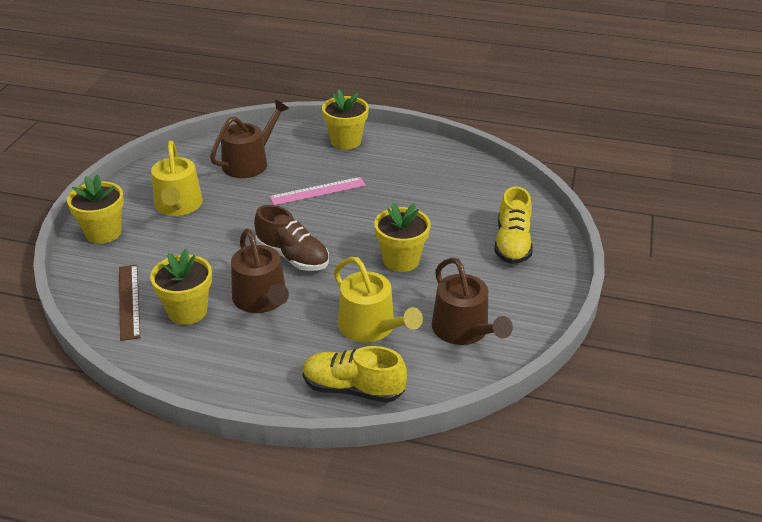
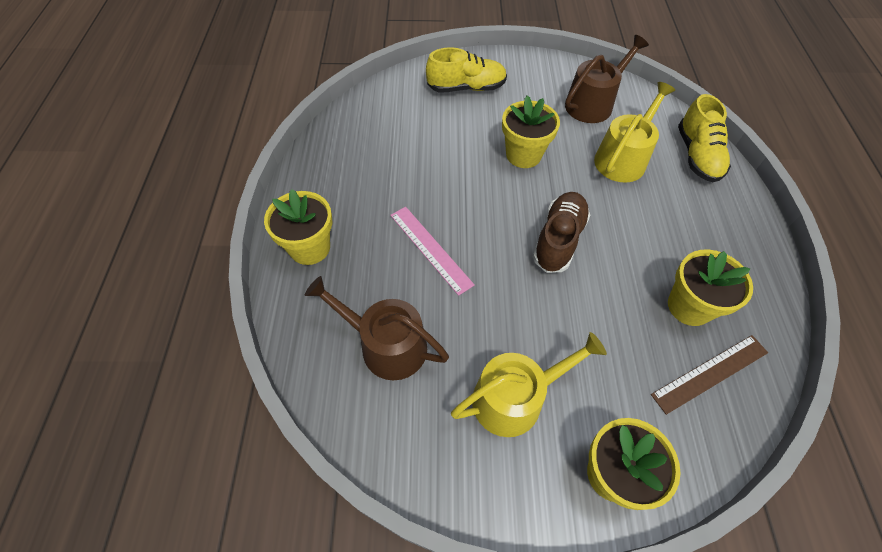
camera: 105 degrees left, 20 degrees up
(262, 300) = (635, 246): brown watering can -> none

